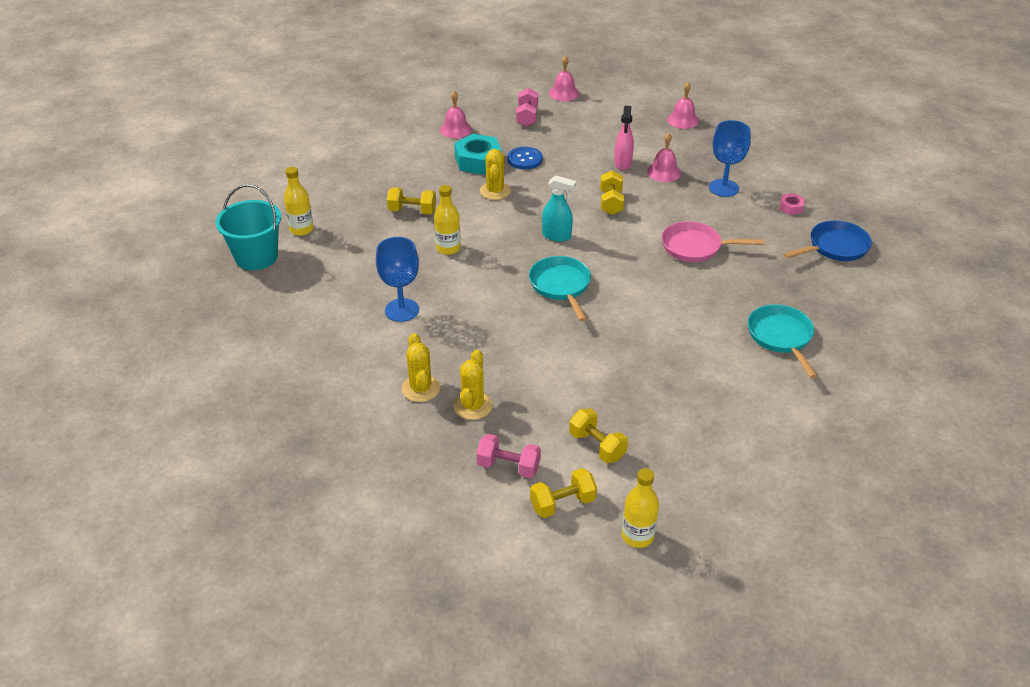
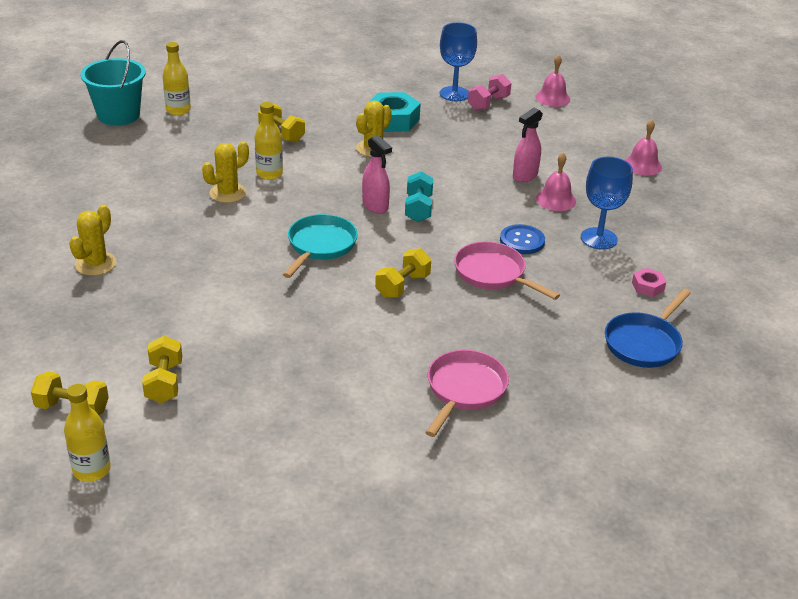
camera: 35 degrees right, 5 degrees down
(402, 310) = (166, 201): blue goblet -> blue goblet (454, 94)
(455, 129) = (409, 89): pink bell -> none
(473, 406) = (114, 297): yellow cactus -> yellow cactus (228, 193)
(508, 466) = (74, 356): pink dumbbell -> none
(524, 159) = (436, 135): blue button -> blue button (522, 241)
(557, 236) = (375, 206): turquoise spray bottle -> pink spray bottle
(587, 223) = (418, 209): none -> turquoise dumbbell
(611, 203) = (465, 202): yellow dumbbell -> yellow dumbbell (402, 286)
(781, 337) = (464, 390): turquoise pan -> pink pan
(835, 247) = (644, 343): blue pan -> blue pan turned 120 degrees clockwise

